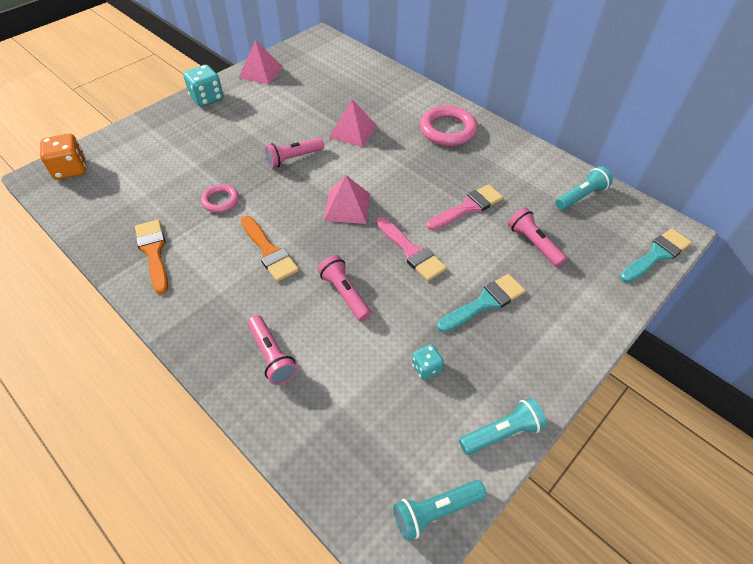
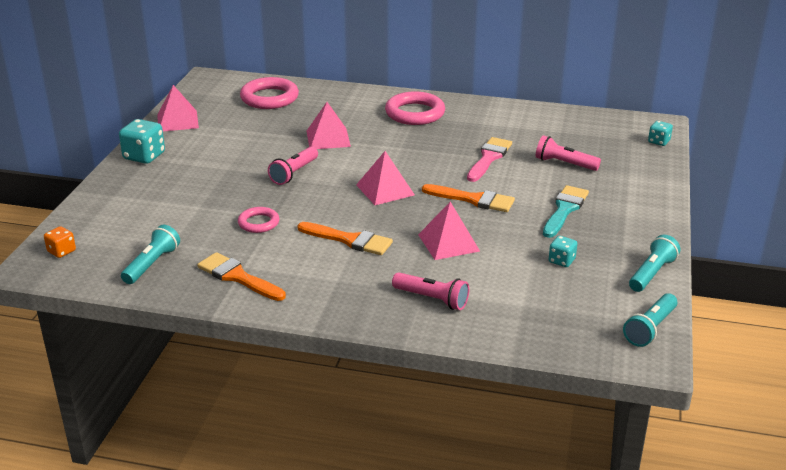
camera: 30 degrees left, 20 degrees down
(71, 169) = (61, 251): orange dice -> orange dice, size x0.58
(345, 294) = (448, 243): pink flashlight -> pink pyramid
(346, 72) = (269, 98): none -> pink ring
(411, 251) = (473, 199): pink brush -> orange brush
(581, 196) = (570, 124): turquoise flashlight -> turquoise flashlight (152, 264)
(656, 255) = (659, 141): turquoise brush -> turquoise dice

